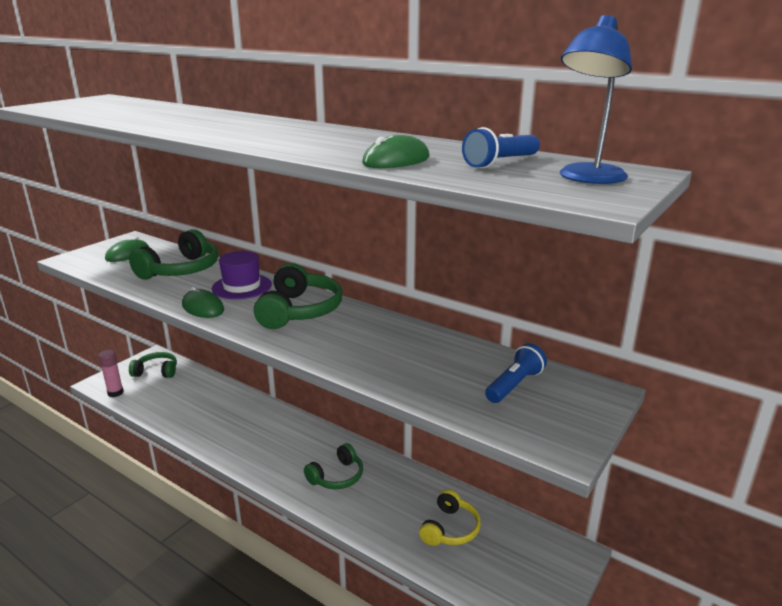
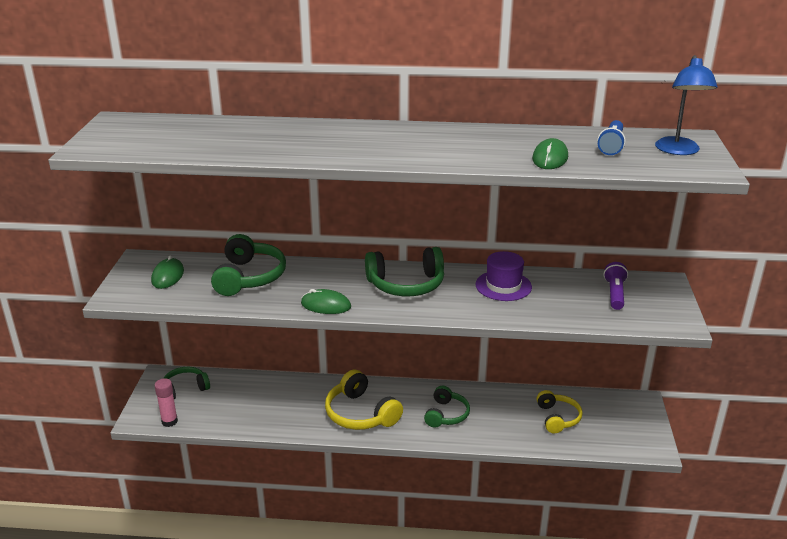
camera: 30 degrees left, 5 degrees up
(242, 287) = (328, 277): purple hat -> purple hat (503, 286)
(262, 444) = (361, 413): none -> yellow headphones
(299, 311) = (406, 284): green headphones -> green headphones turned 105 degrees clockwise
(514, 385) = (615, 294): blue flashlight -> purple flashlight

